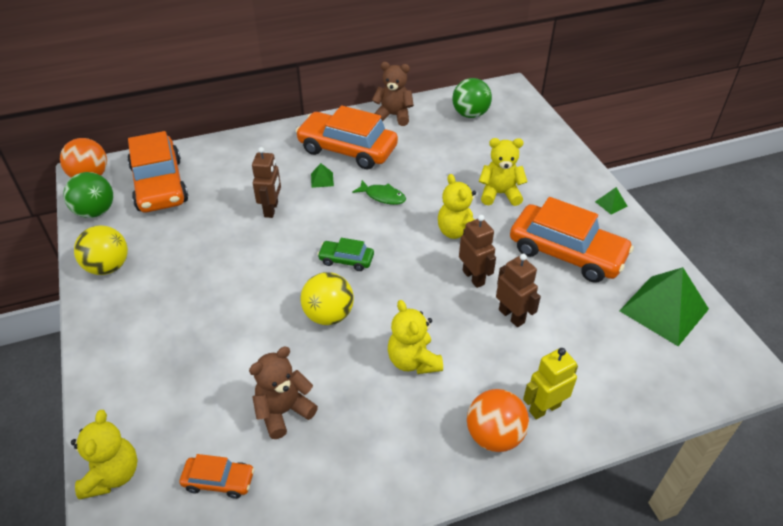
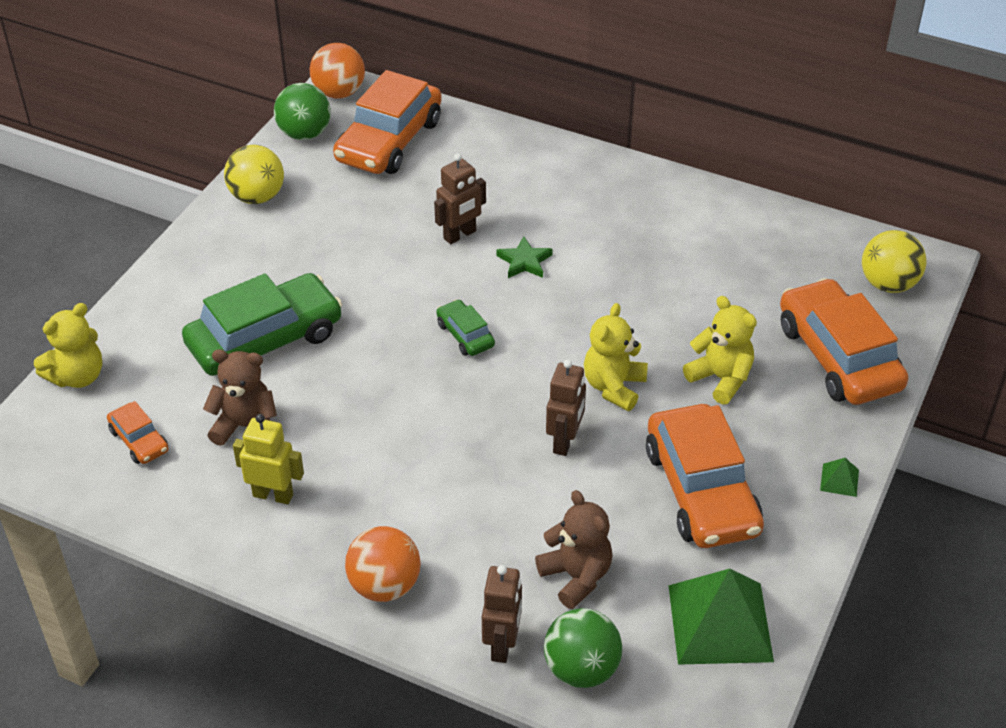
camera: 45 degrees right, 0 degrees up
(226, 348) = (265, 340): none -> green car
(322, 179) = (549, 235): green pyramid -> none
(326, 200) = (524, 261): none -> green star
(328, 315) = (382, 375): yellow ball -> yellow ball (888, 284)
(347, 149) = (620, 218): orange car -> orange car (838, 356)
(383, 196) = (587, 295): green fish -> none
(393, 116) = (727, 210): brown teddy bear -> brown teddy bear (576, 577)
(413, 361) = (402, 471): yellow teddy bear -> none
(470, 114) = (824, 265): green ball -> green ball (581, 669)
(511, 316) = (549, 504): brown robot -> brown robot (502, 645)
(544, 408) = (460, 603): yellow robot -> yellow robot (273, 495)

